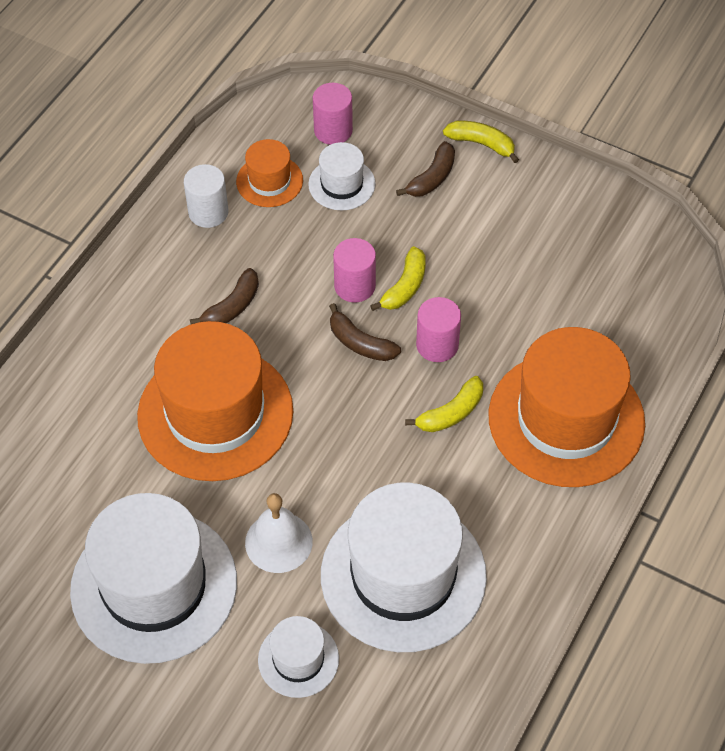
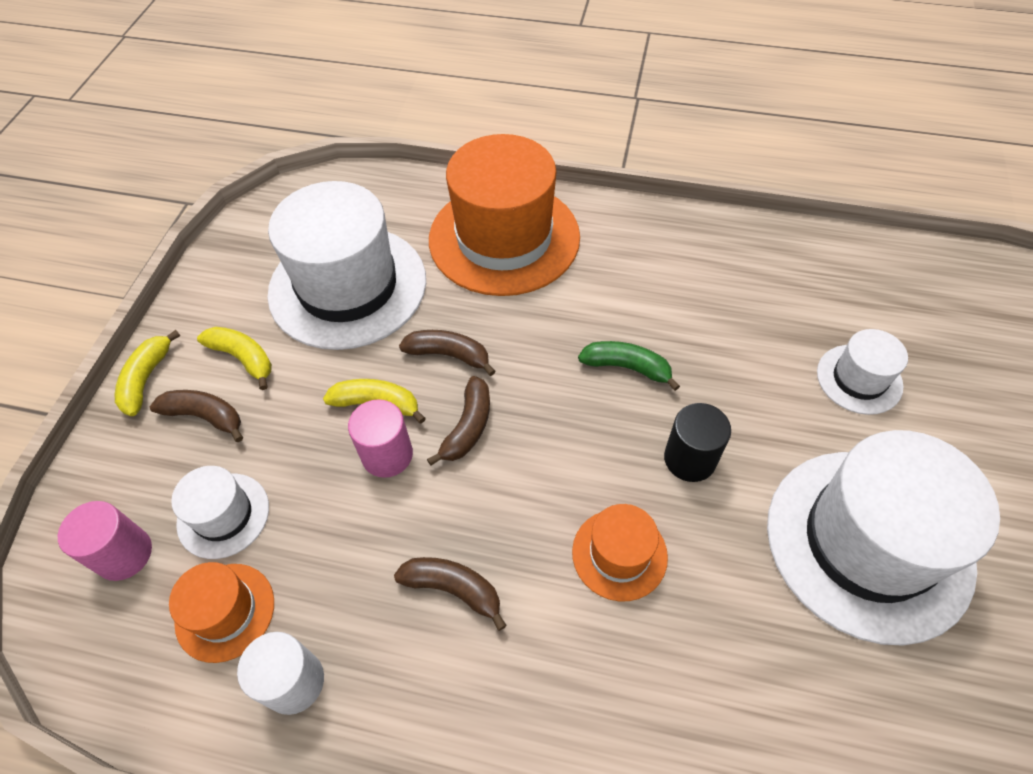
camera: 105 degrees left, 0 degrees up
(215, 413) = (619, 554): orange hat -> orange hat, size x0.47
(273, 489) = (690, 459): none -> black cylinder
(278, 542) = (748, 434): white bell -> none
(378, 474) = (627, 367): none -> green banana
(403, 575) = (725, 319): white hat -> white hat (348, 286)
(437, 345) = (449, 355): pink cylinder -> brown banana
(451, 413) = (530, 324): yellow banana -> yellow banana (243, 358)

